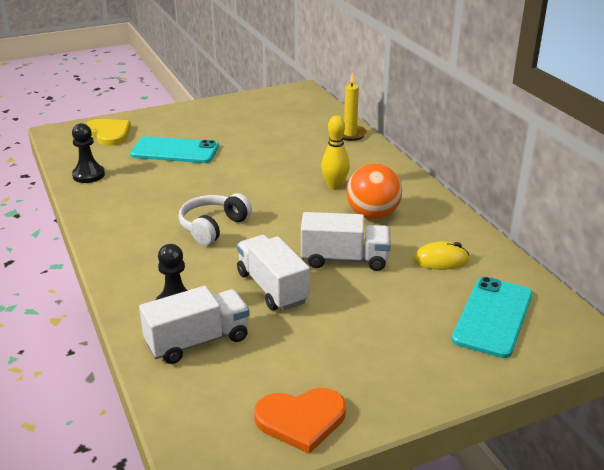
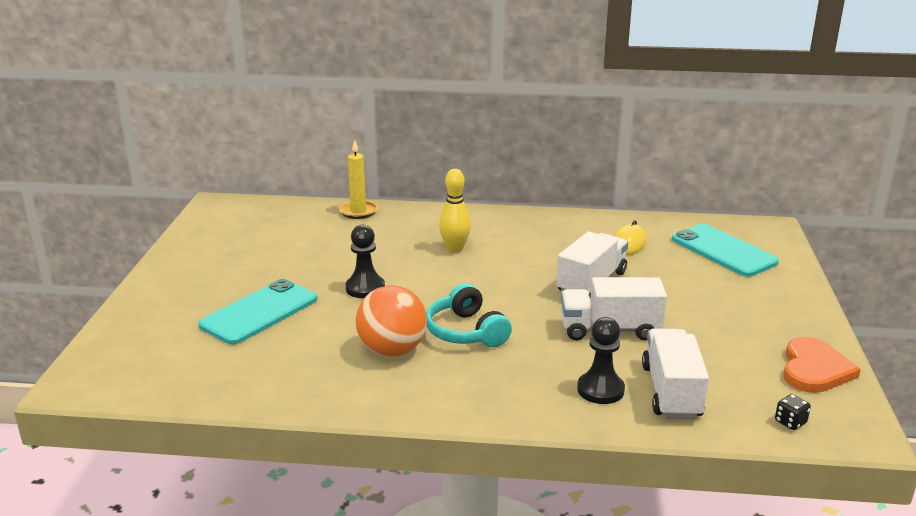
camera: 60 degrees left, 5 degrees down
(88, 175) = (244, 385): black pawn -> black pawn (365, 288)
(108, 134) = (142, 346): yellow heart -> none
(194, 419) = (790, 422): none -> black dice
(213, 227) = (466, 332): white headphones -> turquoise headphones
(372, 215) = (527, 248): orange ball -> orange ball (392, 350)

